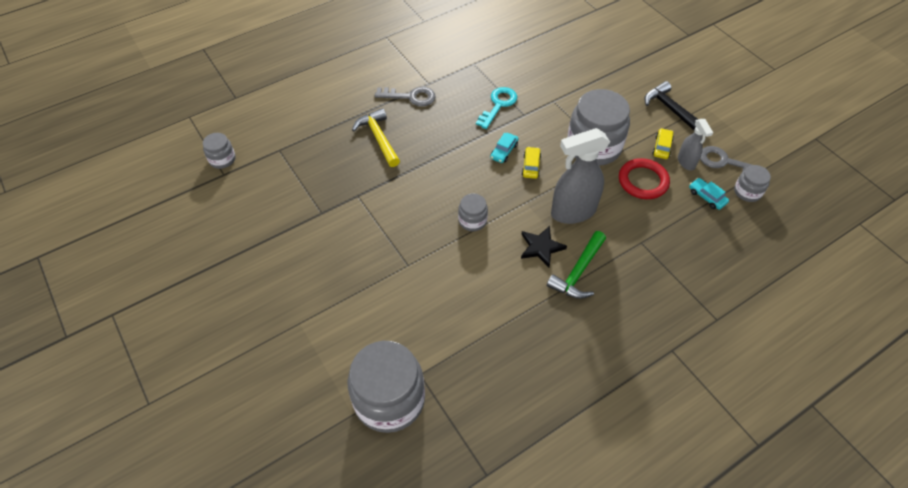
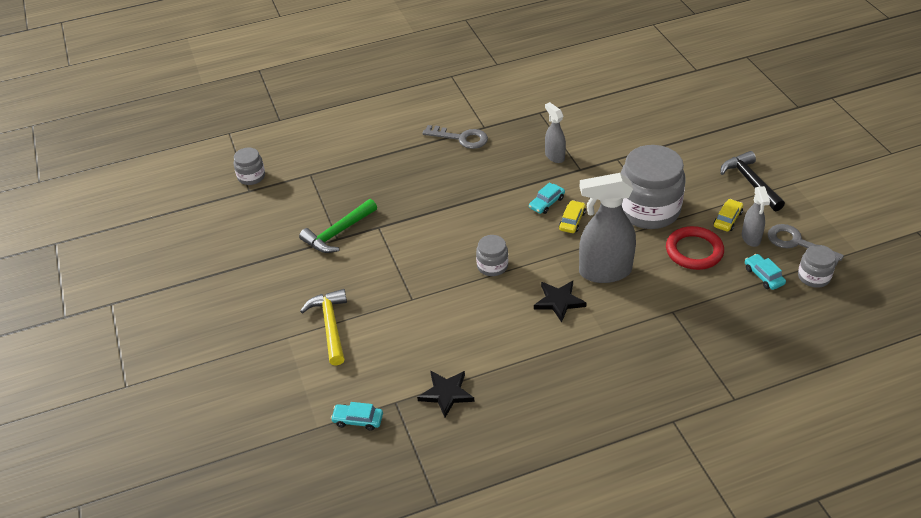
camera: 15 degrees right, 10 degrees down
(379, 138) = (416, 175): yellow hammer -> yellow hammer (330, 326)
(389, 400) = (358, 420): grey jar -> turquoise car
(465, 357) = (446, 394): none -> black star
(498, 105) = (554, 156): turquoise key -> grey spray bottle
(578, 272) = (592, 330): green hammer -> green hammer (338, 233)

